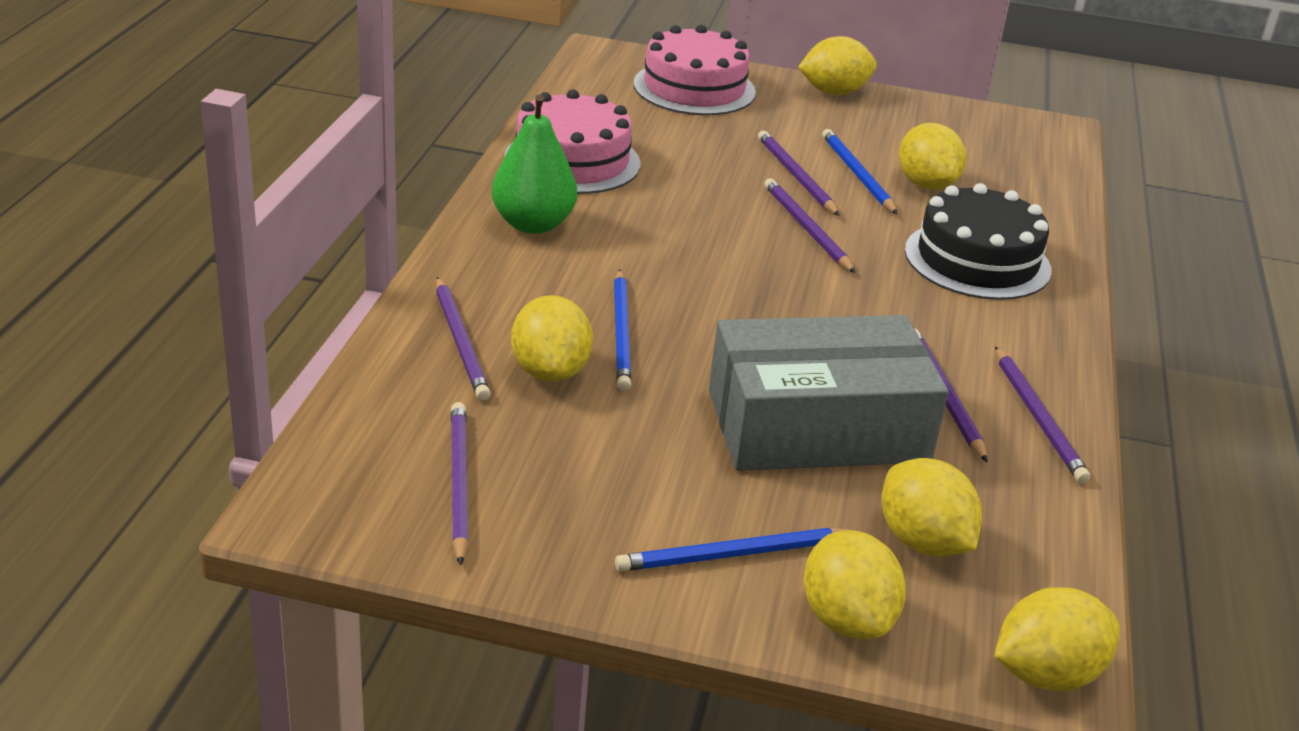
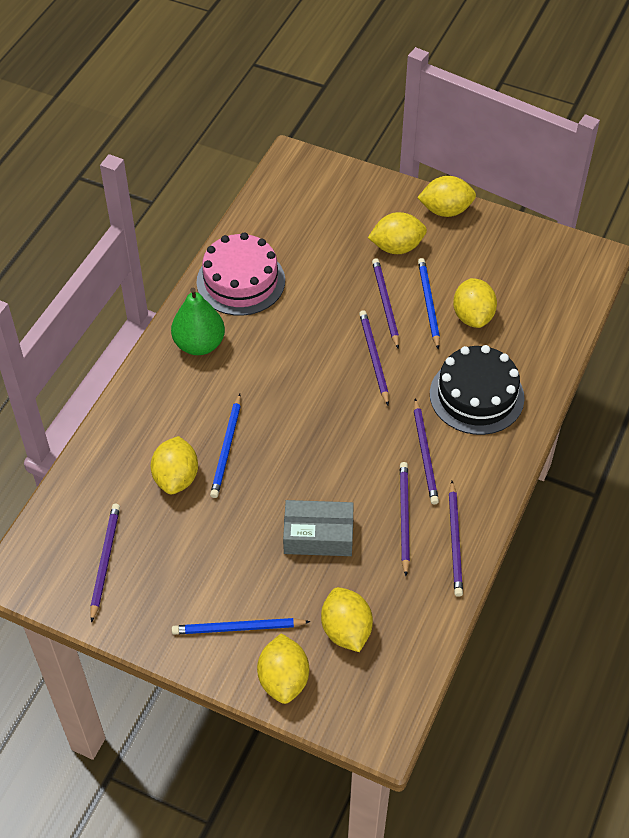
camera: 15 degrees right, 20 degrees up
(460, 342) = (131, 449): purple pencil -> purple pencil (425, 454)
(694, 88) = (346, 203): pink cake -> none
(817, 426) = (318, 535): grey box -> grey box, size x0.59
(1046, 674) = (376, 728): yellow lemon -> yellow lemon (397, 247)

